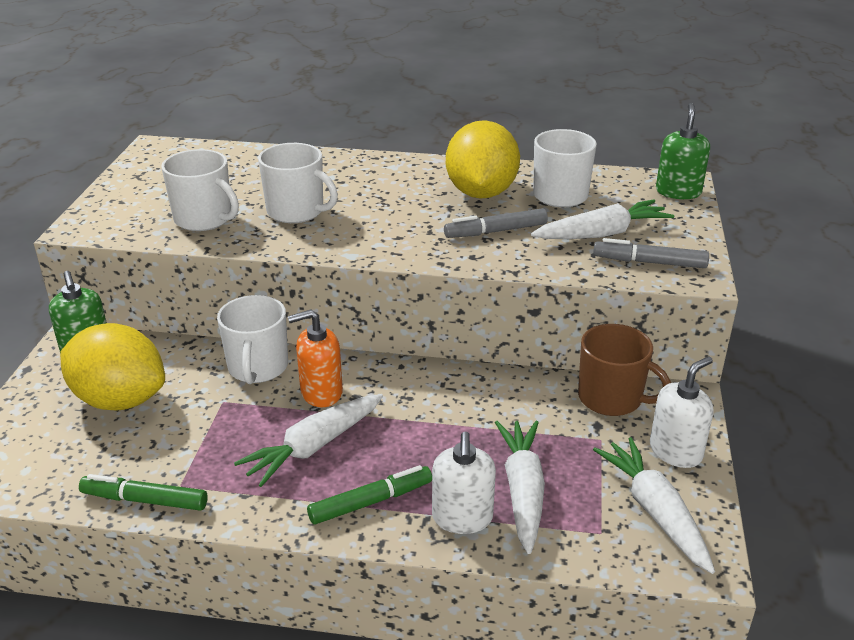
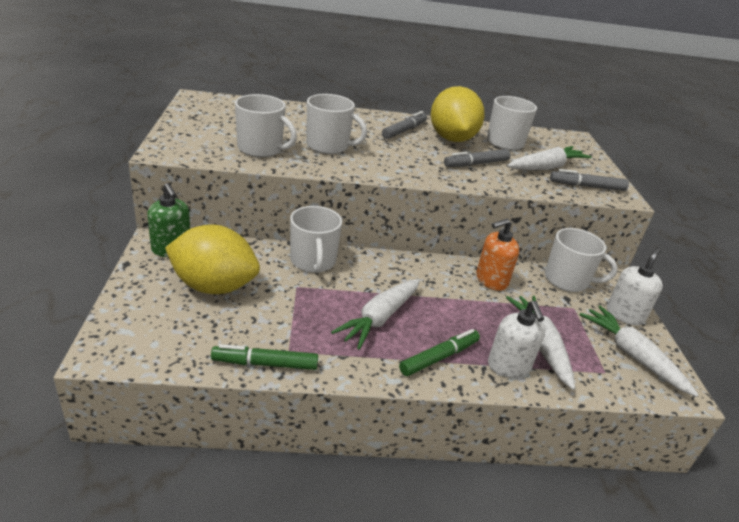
camera: 15 degrees left, 0 degrees up
(321, 392) = (368, 279): orange soap dispenser -> orange soap dispenser (491, 280)
(417, 183) = (404, 130): none -> grey marker
(611, 398) = (567, 280): brown mug -> white mug
(678, 192) = (577, 143): green soap dispenser -> none

